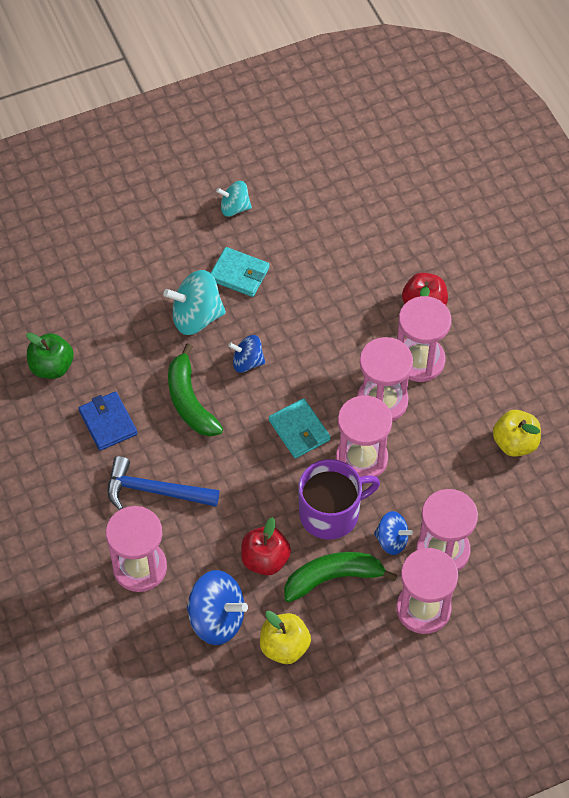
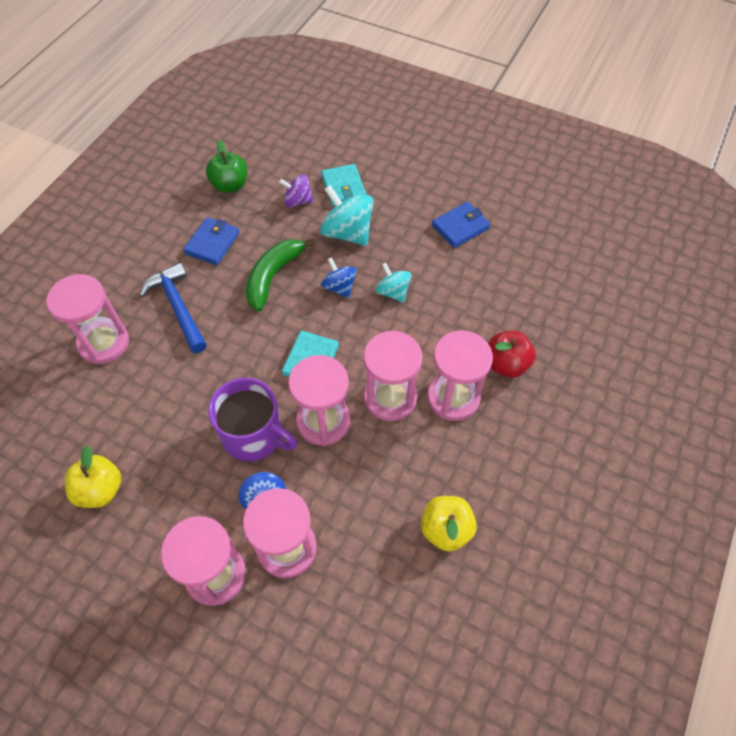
camera: 50 degrees right, 0 degrees up
(124, 328) = (297, 201): none -> purple spinning top
(217, 619) = (93, 423): blue spinning top -> none
(234, 208) = (459, 193): turquoise spinning top -> turquoise spinning top (393, 292)
(239, 274) = (408, 232): turquoise wallet -> turquoise wallet (343, 187)
(265, 559) = (173, 419): red apple -> none
(270, 235) = (460, 227): none -> blue wallet
(333, 578) = (193, 480): green banana -> none

